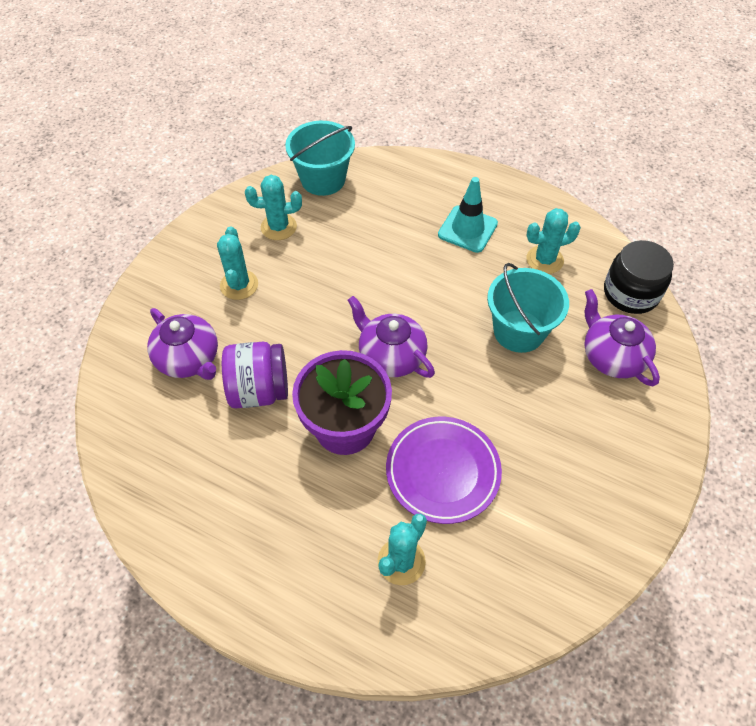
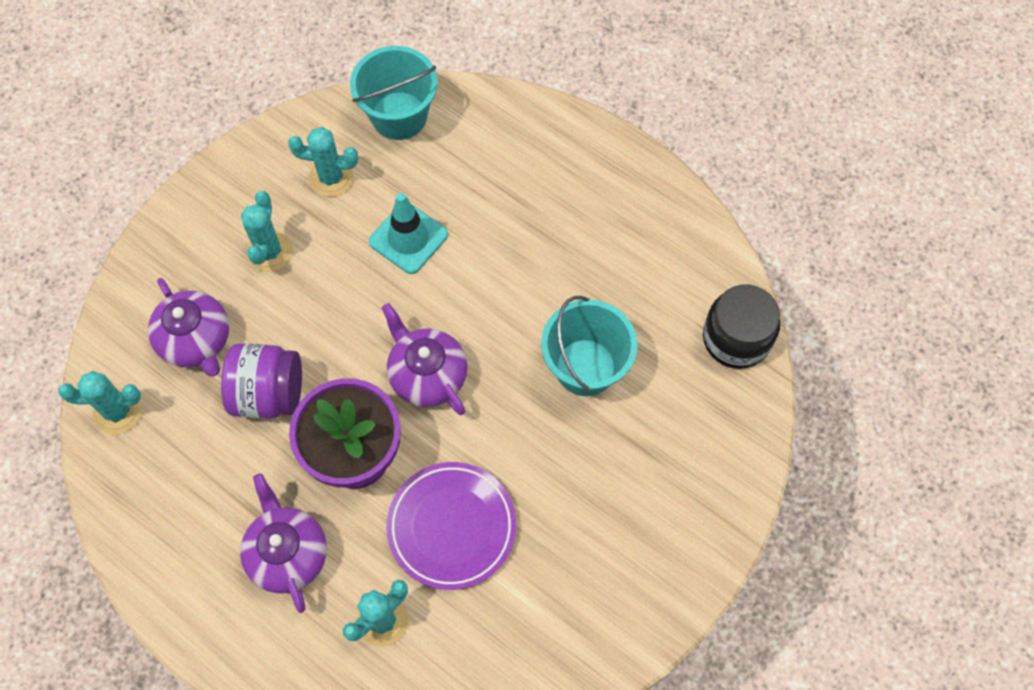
camera: 10 degrees right, 10 degrees up
(467, 229) = (561, 217): turquoise traffic cone -> turquoise traffic cone (408, 238)
(544, 260) = (644, 275): turquoise cactus -> turquoise cactus (118, 411)
(612, 356) = (686, 418): purple teapot -> purple teapot (287, 553)

